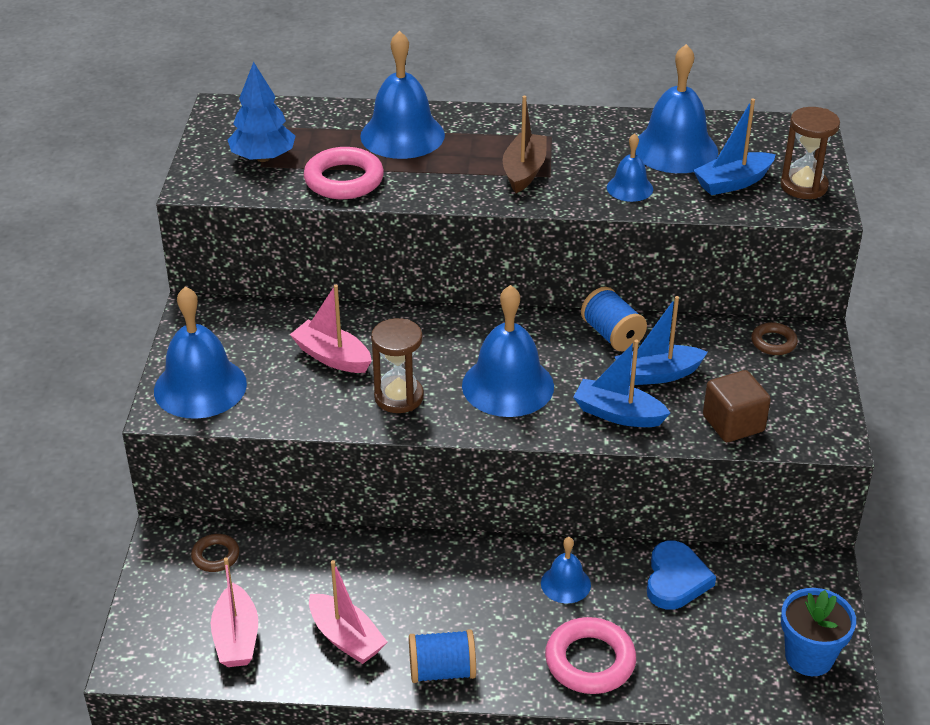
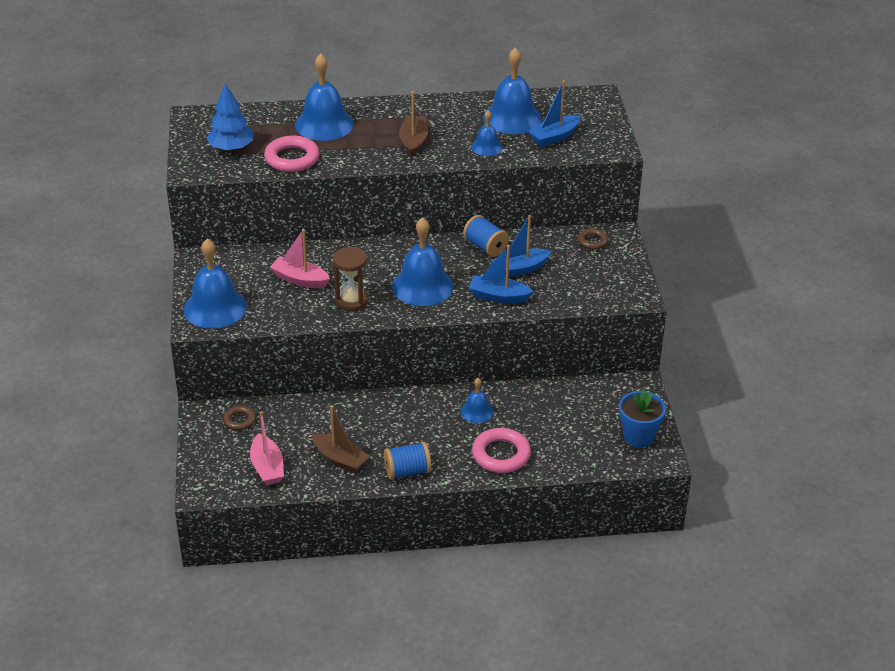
camera: 10 degrees left, 0 degrees up
(346, 638) = (340, 459): pink boat -> brown boat
(676, 579) = (547, 401): blue heart -> none
(733, 424) = (574, 295): brown cube -> none
(803, 186) = (601, 135): brown hourglass -> none

